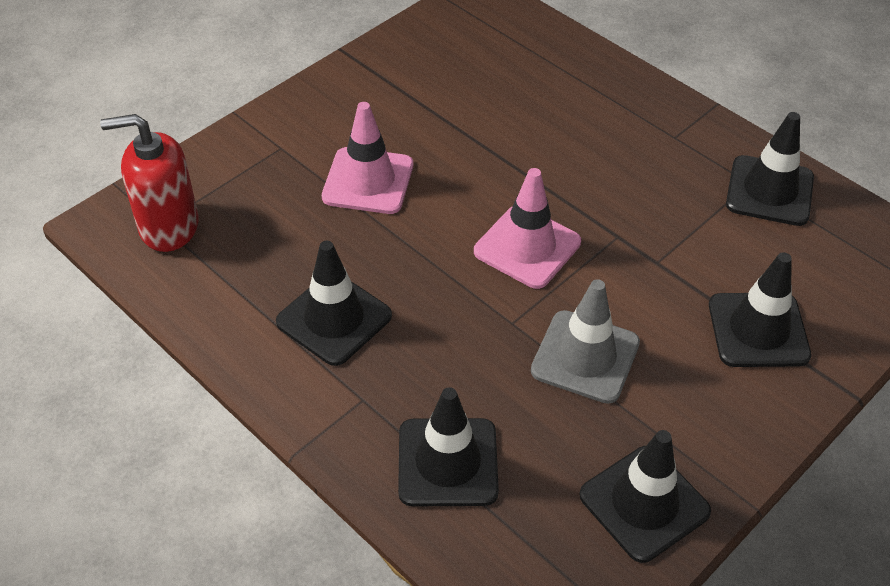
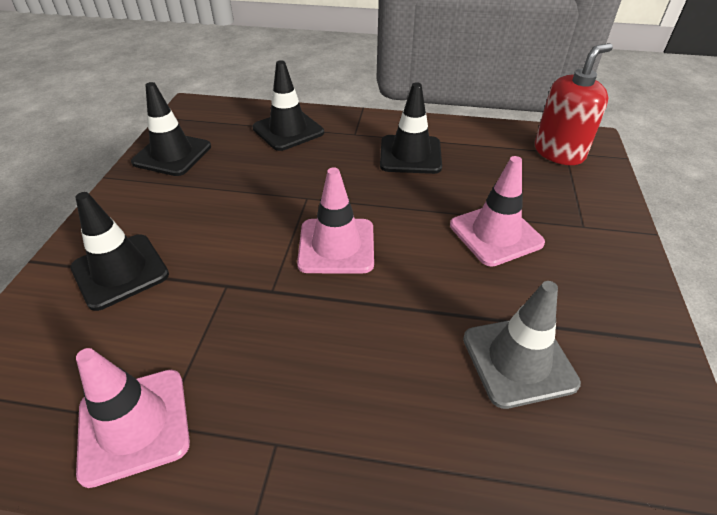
camera: 145 degrees right, 5 degrees down
(585, 357) = (245, 200): grey traffic cone -> grey traffic cone (518, 360)
(769, 191) = (134, 425): black traffic cone -> pink traffic cone

